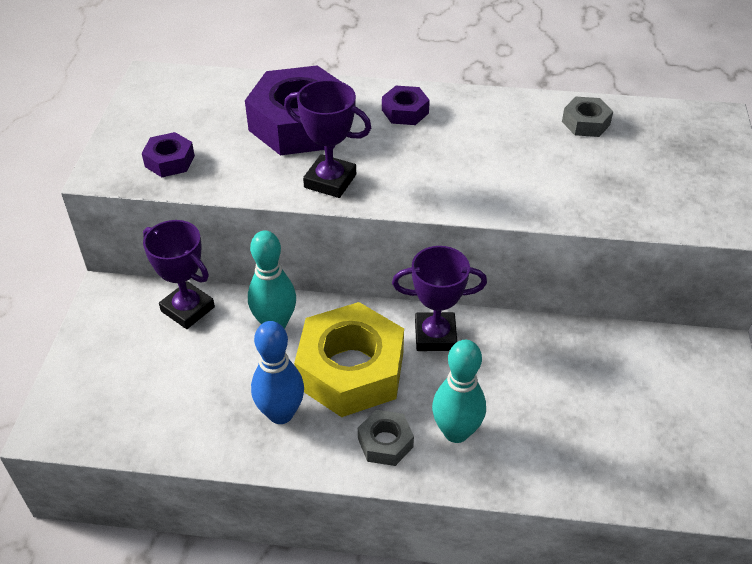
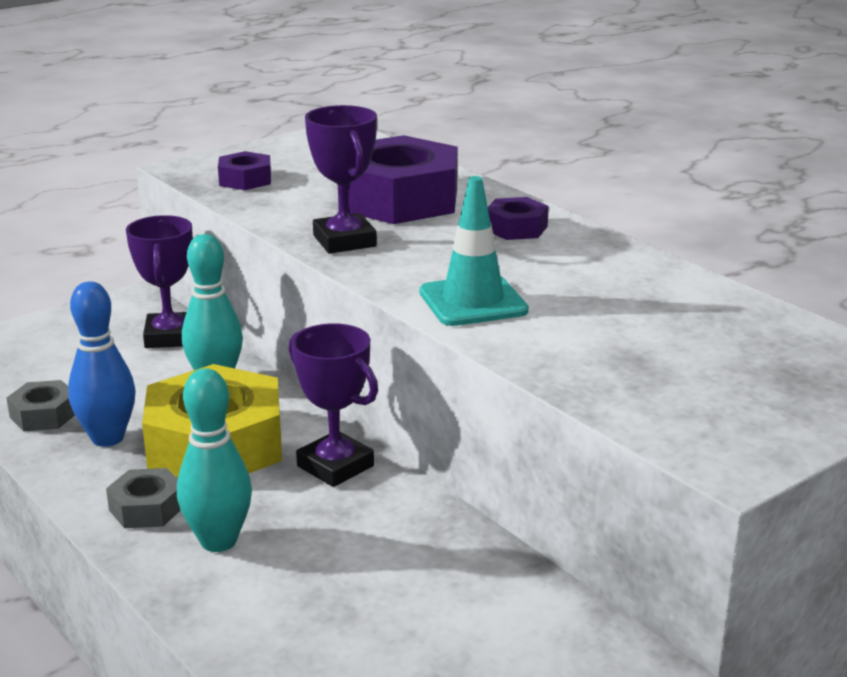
camera: 45 degrees right, 20 degrees down
(478, 187) = (473, 302): none -> turquoise traffic cone
(585, 123) = (704, 310): grey nut -> grey nut (44, 415)

